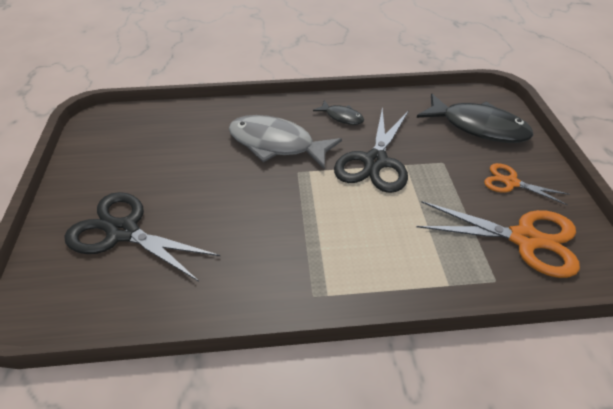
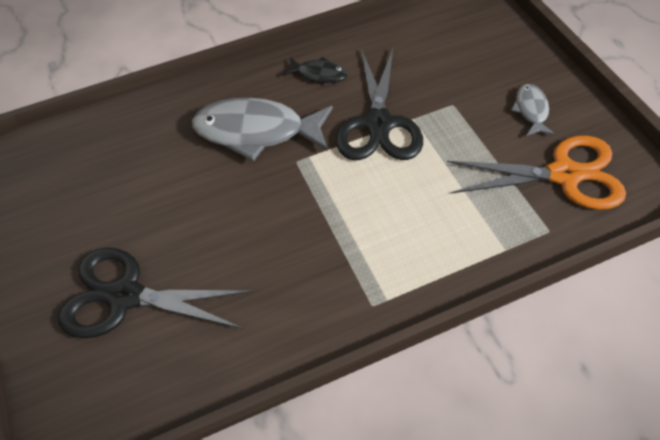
camera: 15 degrees left, 10 degrees up
(478, 127) = (476, 48): black fish -> none
(511, 182) = (531, 110): orange scissors -> grey fish

